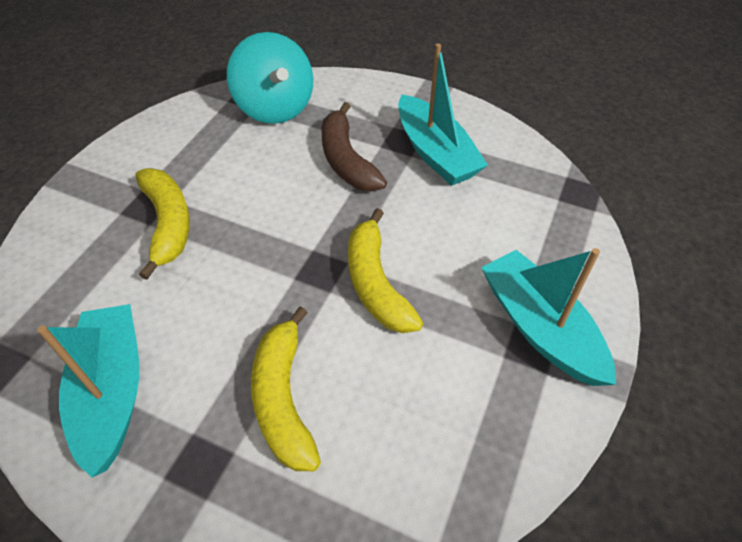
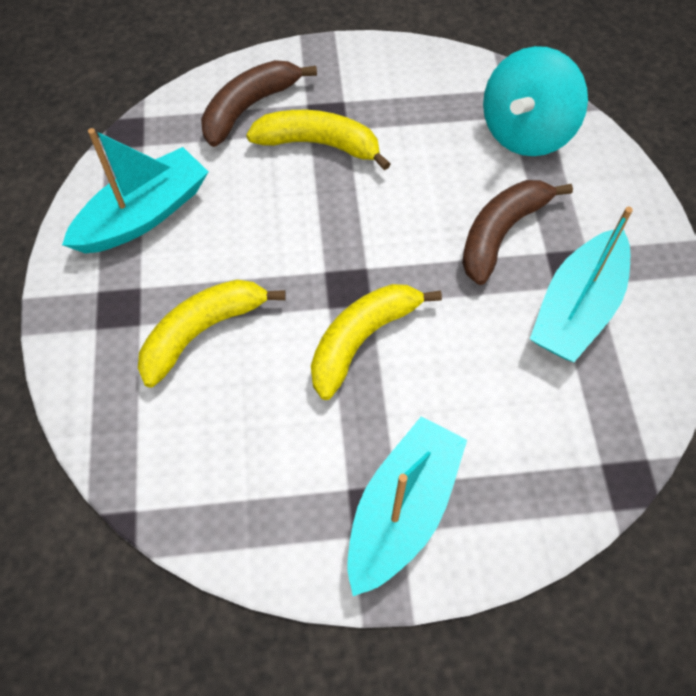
camera: 60 degrees right, 10 degrees up
(80, 253) = (249, 107): none -> brown banana
(168, 224) = (319, 144): yellow banana -> yellow banana turned 120 degrees counterclockwise

